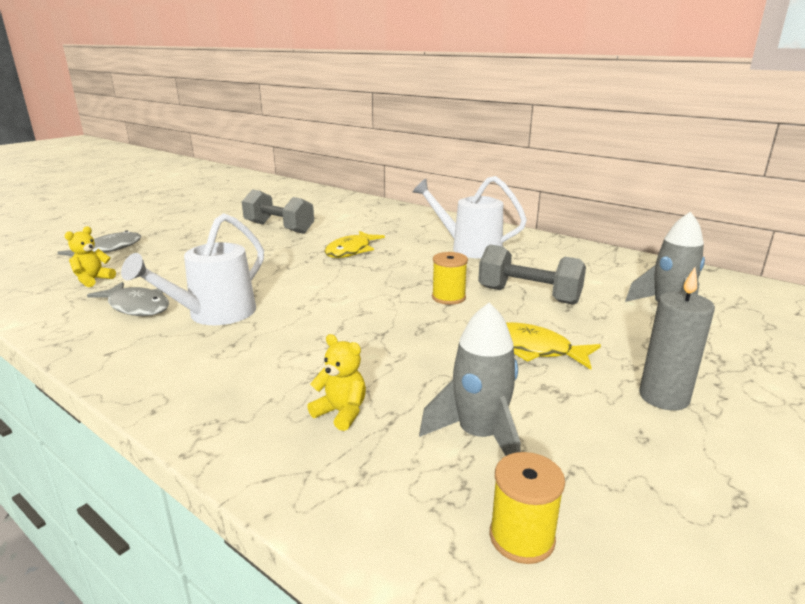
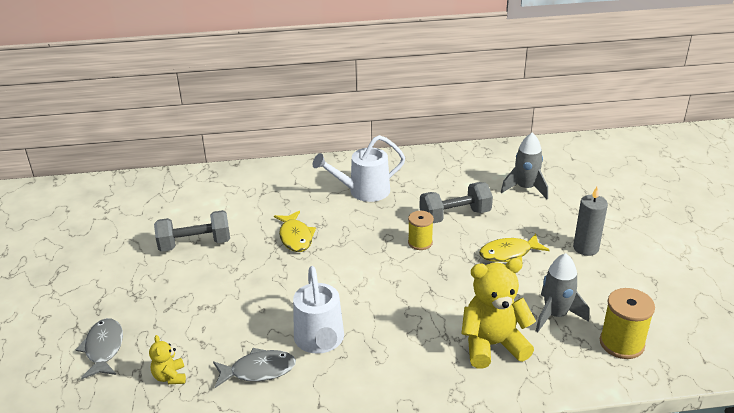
camera: 45 degrees left, 10 degrees up
(341, 412) = (492, 345): yellow teddy bear -> yellow teddy bear, size x2.07
(521, 537) = (621, 343): yellow spool -> yellow spool, size x1.51

